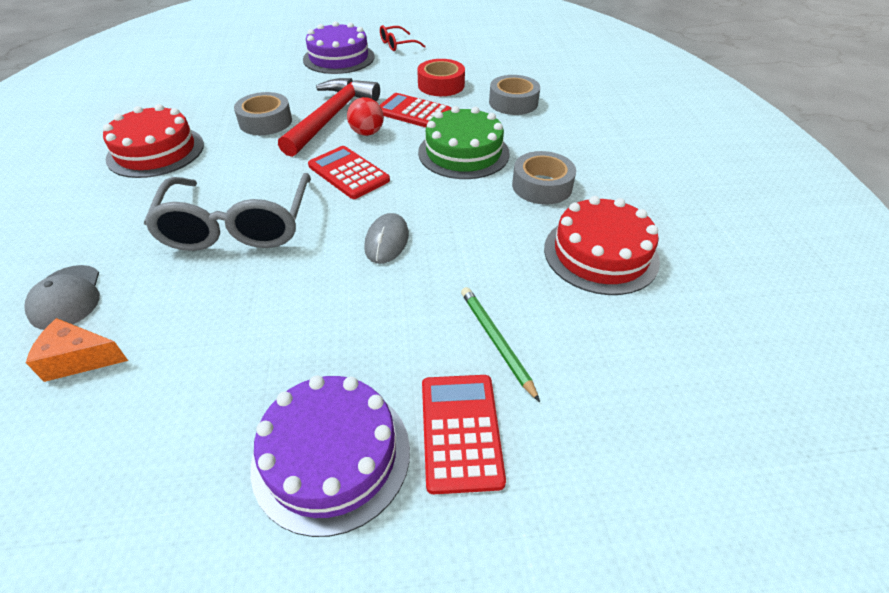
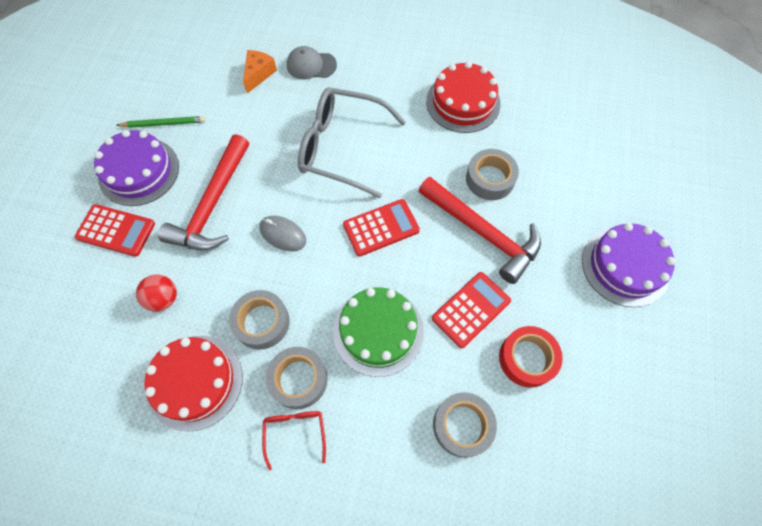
camera: 110 degrees right, 20 degrees up
(367, 133) = (442, 256): red ball -> red ball (163, 299)
(367, 323) = (213, 204): none -> red hammer
(397, 45) = (657, 343): red glasses -> red glasses (295, 432)
(496, 341) = (159, 271): green pencil -> green pencil (163, 124)
(503, 225) = (262, 322): none -> grey tape

